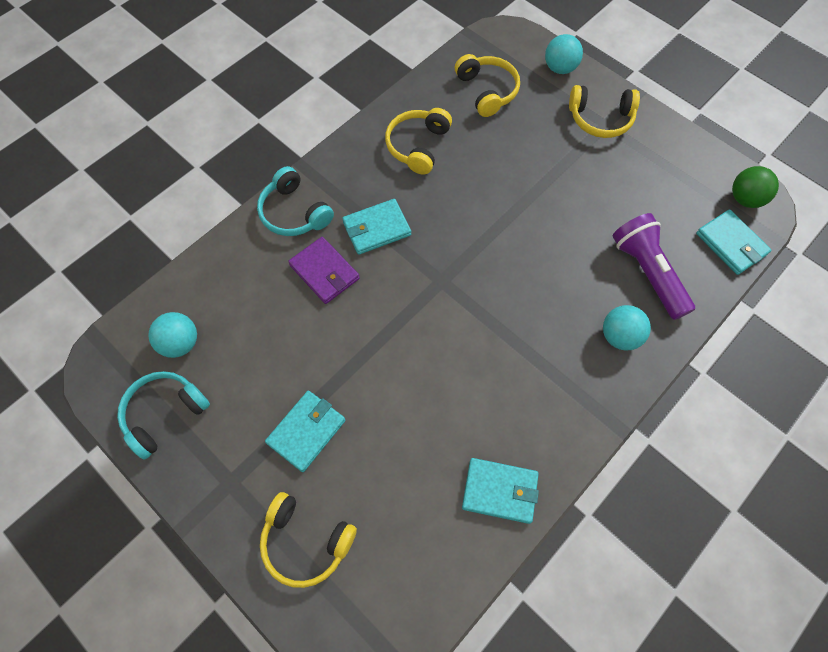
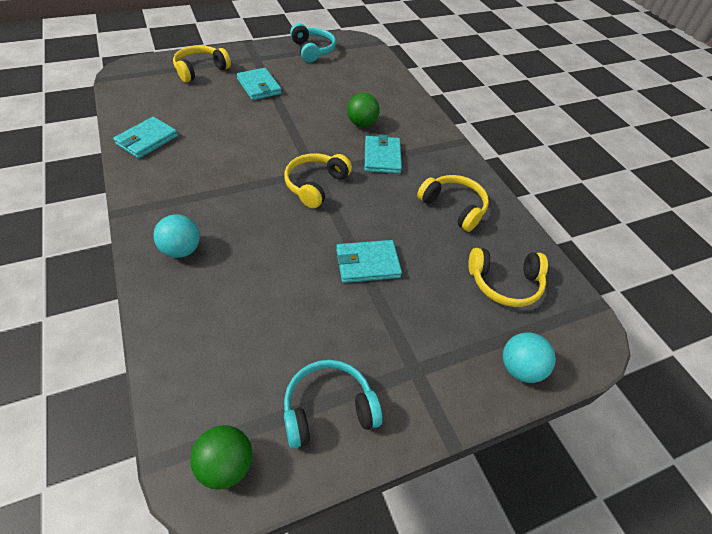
camera: 110 degrees right, 15 degrees down
(180, 343) = (351, 64): turquoise ball -> none
(294, 212) = (420, 125): turquoise headphones -> turquoise headphones (328, 409)
(324, 272) = (362, 123): purple wallet -> green ball
(600, 119) = (425, 369): yellow headphones -> yellow headphones (315, 185)
(647, 272) = (218, 303): purple flashlight -> none
(731, 244) = (186, 403): turquoise wallet -> turquoise wallet (367, 264)

